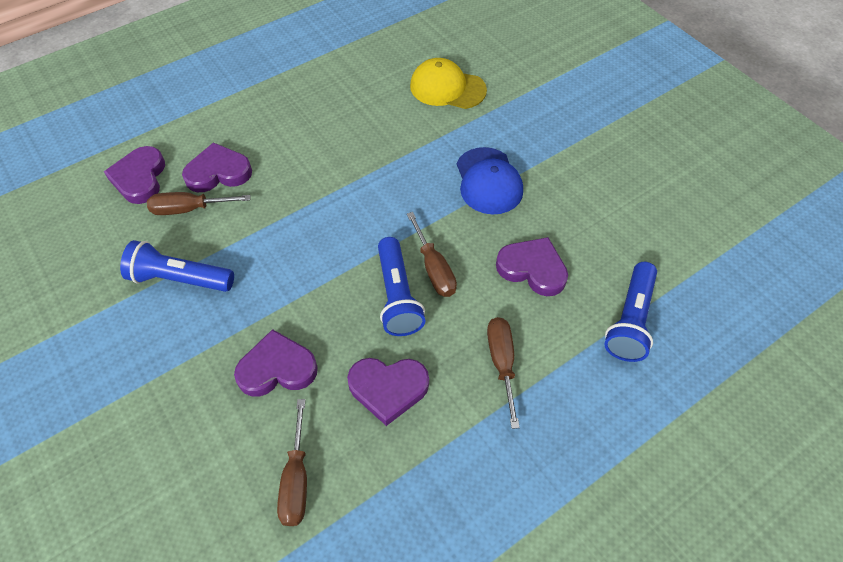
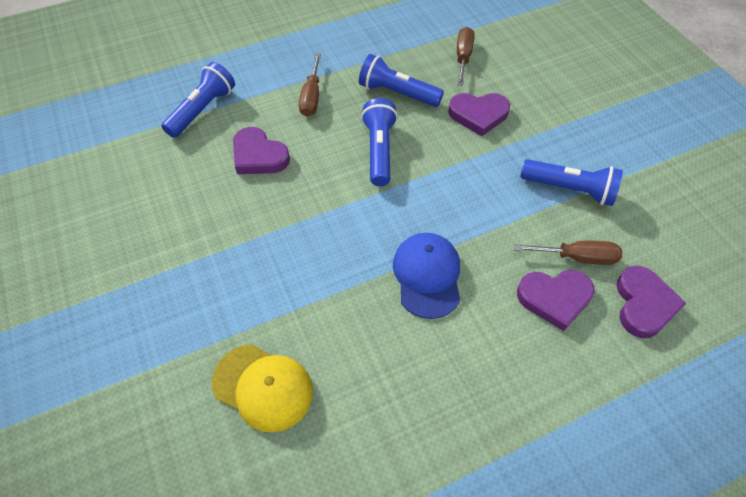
camera: 170 degrees left, 0 degrees up
(388, 389) = (397, 93): purple heart -> blue flashlight
(434, 268) = (343, 167): brown screwdriver -> none
(488, 181) = (263, 243): blue cap -> blue cap (427, 276)

